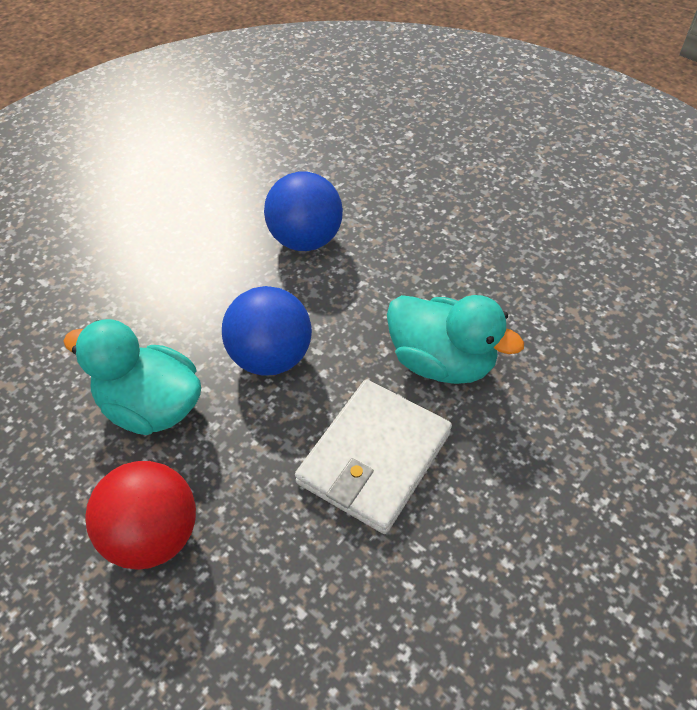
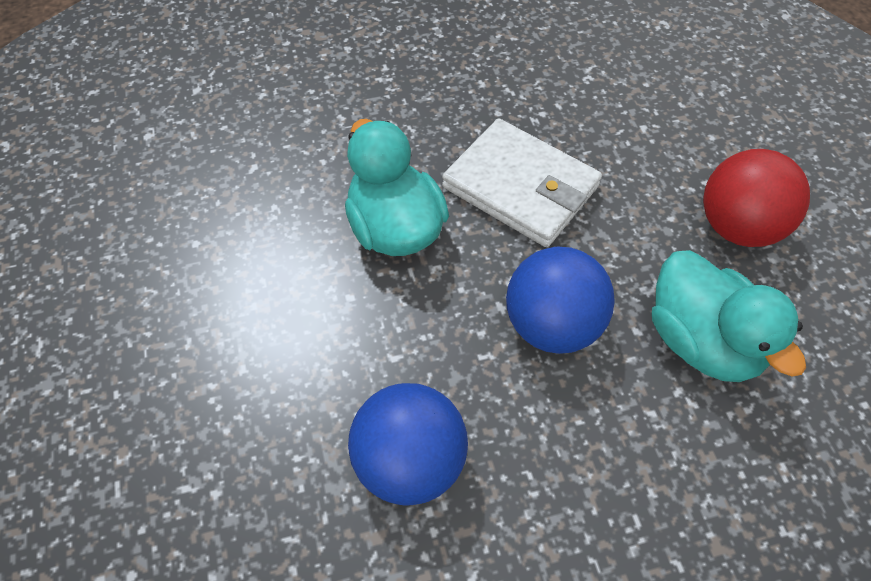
camera: 145 degrees left, 5 degrees up
(374, 458) = (520, 187): white wallet -> white wallet turned 60 degrees clockwise

